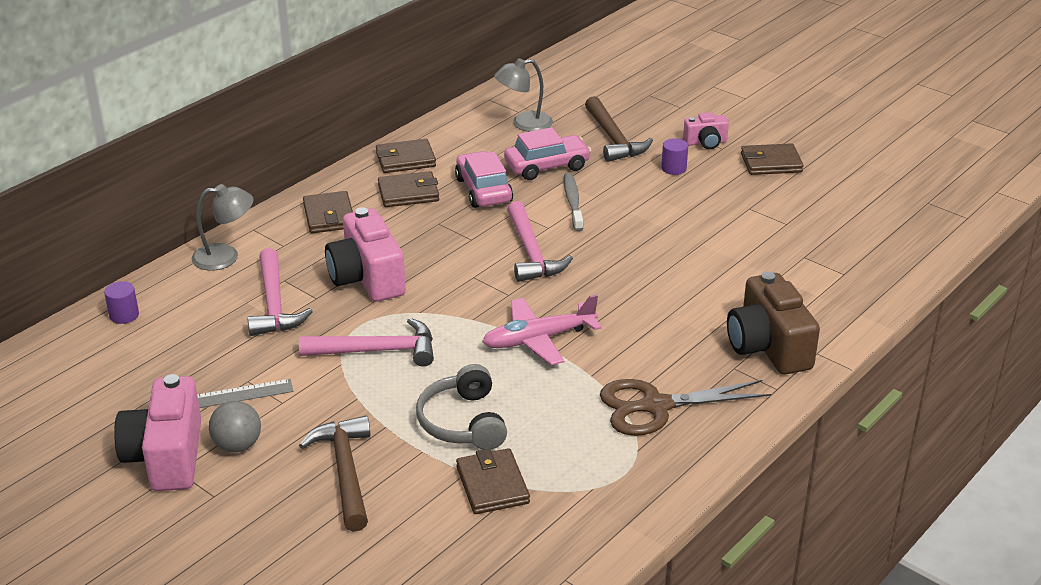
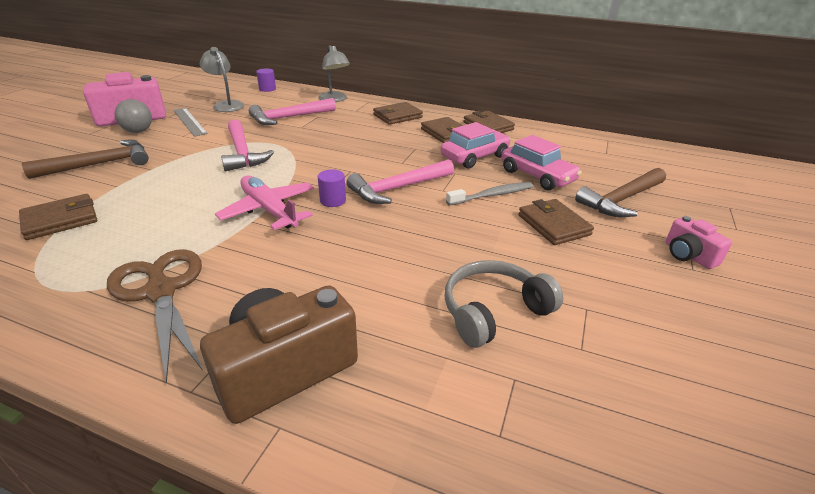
camera: 70 degrees right, 0 degrees up
(367, 278) = (330, 137): pink camera -> none
(463, 422) = (150, 195): grey headphones -> grey headphones (493, 311)
(524, 124) = (590, 157): grey lamp -> grey lamp (226, 105)
(673, 168) = (610, 241): purple cylinder -> purple cylinder (333, 200)
(771, 163) = (710, 314): brown wallet -> brown wallet (553, 225)

